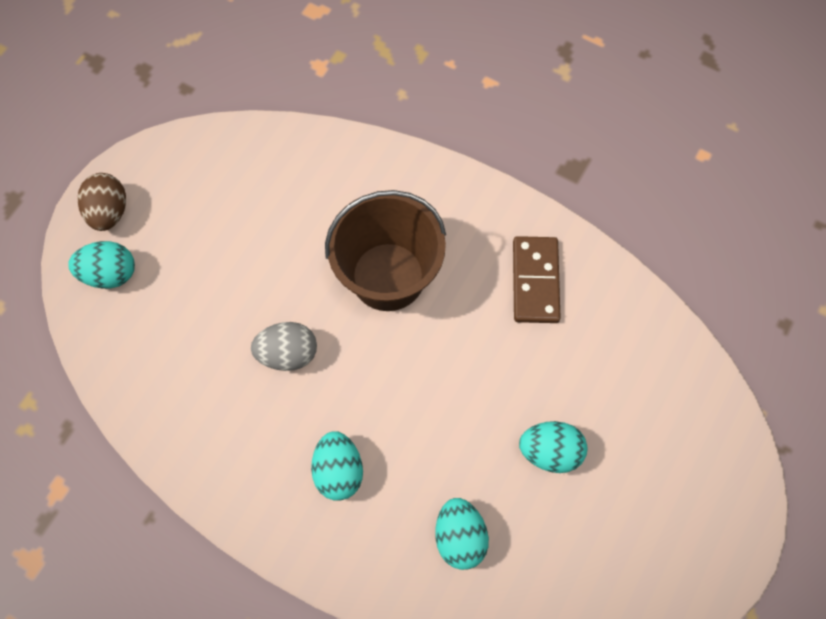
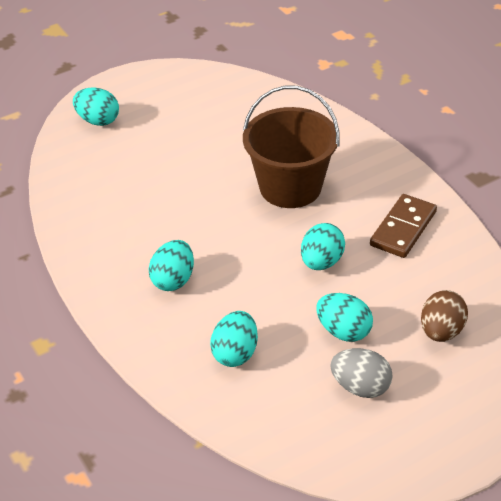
camera: 30 degrees right, 25 degrees down
(109, 212) = (122, 90): brown egg -> brown egg (441, 331)
(288, 354) = (186, 203): grey egg -> grey egg (360, 387)
(478, 368) = (321, 262): none -> turquoise egg

